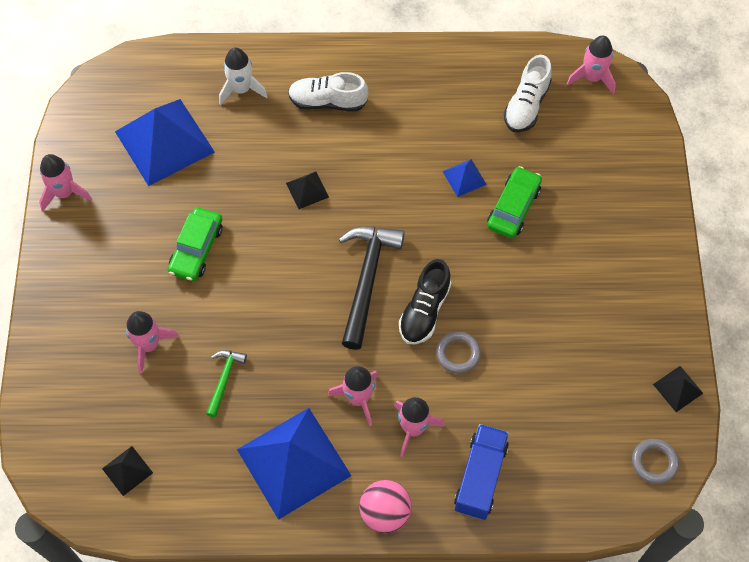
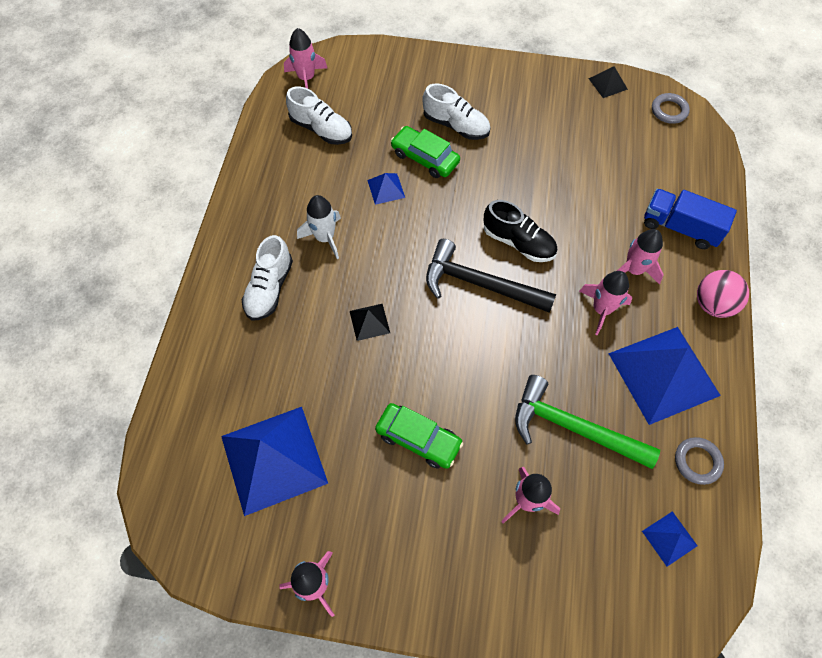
camera: 80 degrees left, 0 degrees up
(127, 470) = (669, 538): black pyramid -> blue pyramid
(224, 379) = (573, 428): green hammer -> green hammer, size x1.94
(241, 89) = (228, 369): white rocket -> white rocket (325, 238)
(458, 354) = (564, 224): grey ring -> grey ring (697, 461)
(566, 231) = (456, 125): none -> white shoe

